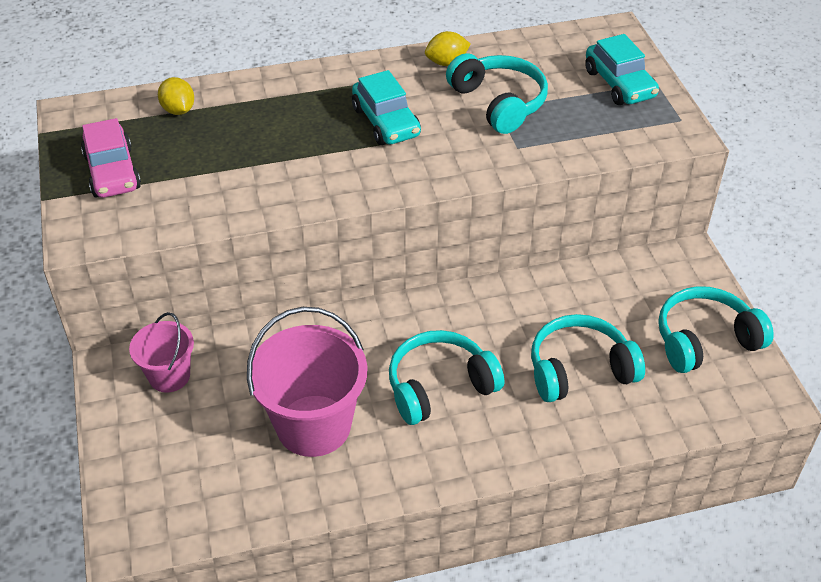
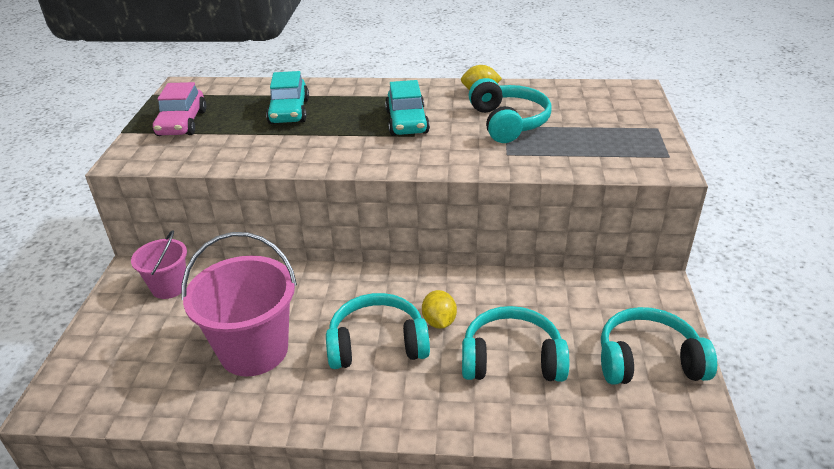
camera: 20 degrees right, 10 degrees down
(178, 110) = (257, 94): yellow lemon -> yellow lemon (439, 322)
(619, 84) = (622, 124): turquoise car -> turquoise car (289, 111)

